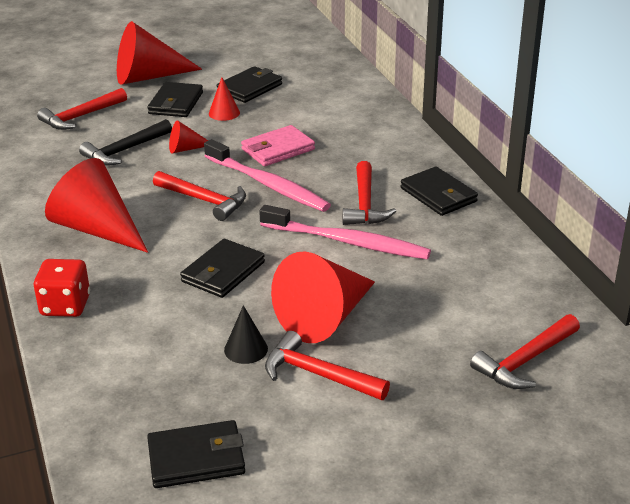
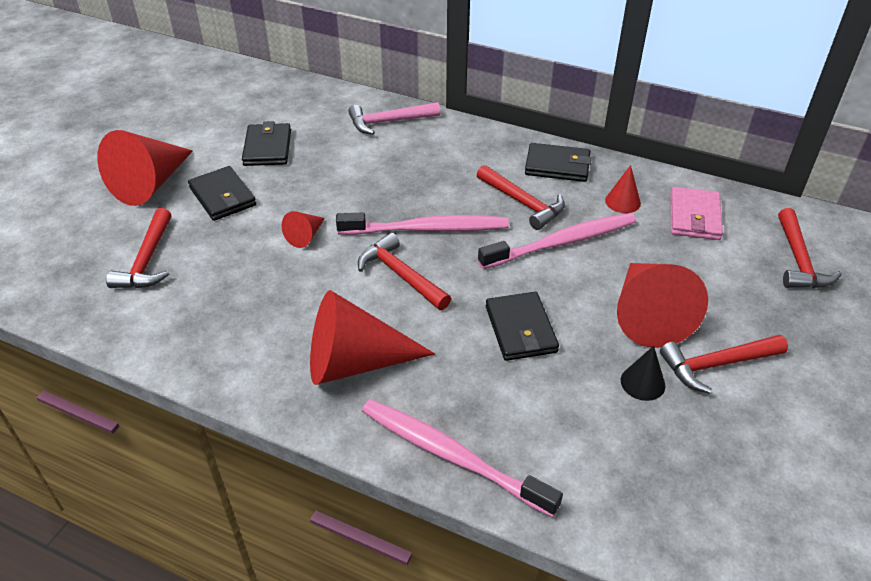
camera: 45 degrees left, 10 degrees up
(65, 306) = (451, 455): red dice -> pink toothbrush
(125, 150) = (251, 270): black hammer -> none
(196, 458) = (761, 501): black wallet -> none
(204, 200) = (401, 275): red hammer -> red hammer turned 120 degrees counterclockwise
(224, 113) = (283, 183): red cone -> red cone (622, 201)
(277, 149) = (384, 193): pink wallet -> pink wallet (694, 217)
(360, 108) = (389, 122): none -> pink hammer

